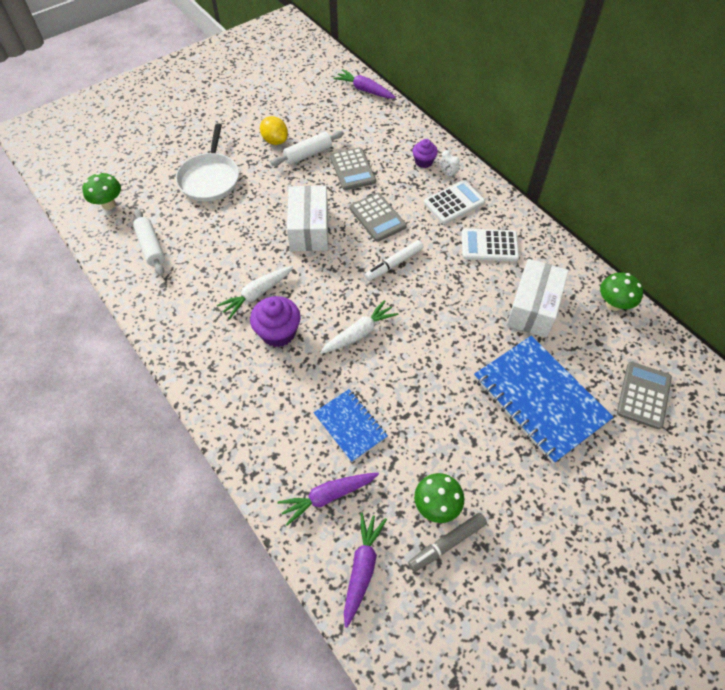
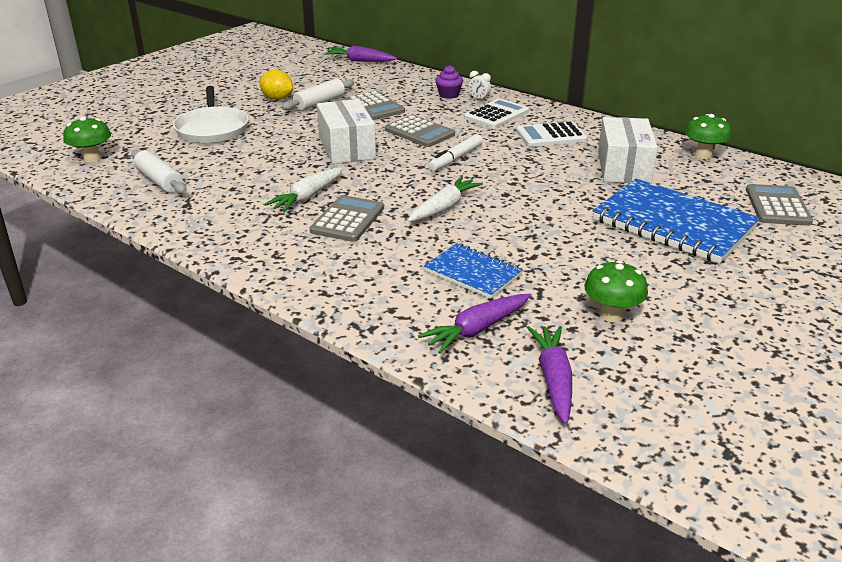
camera: 15 degrees left, 25 degrees down
(278, 332) = (347, 219): purple cupcake -> grey calculator
(447, 543) = (643, 342): grey marker -> none

